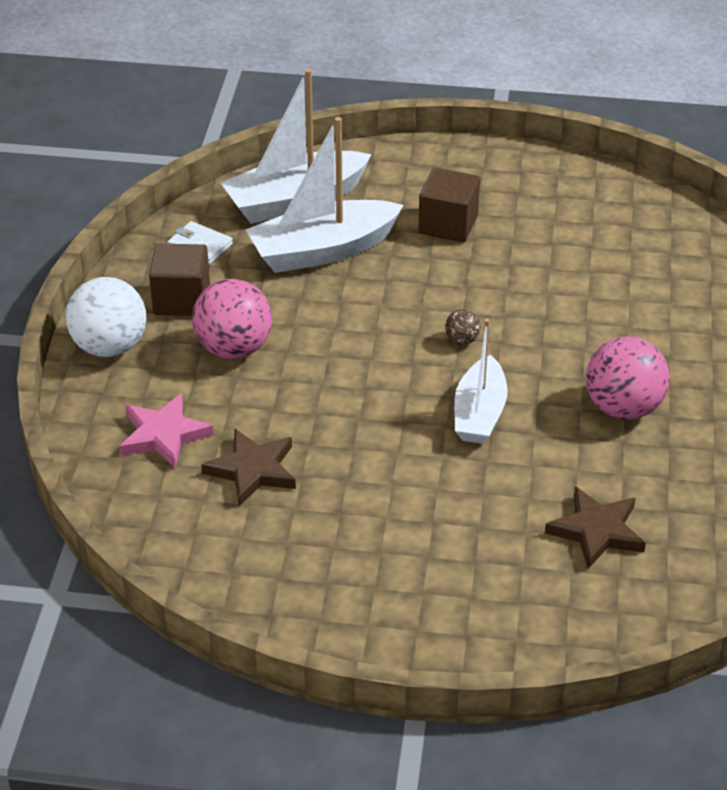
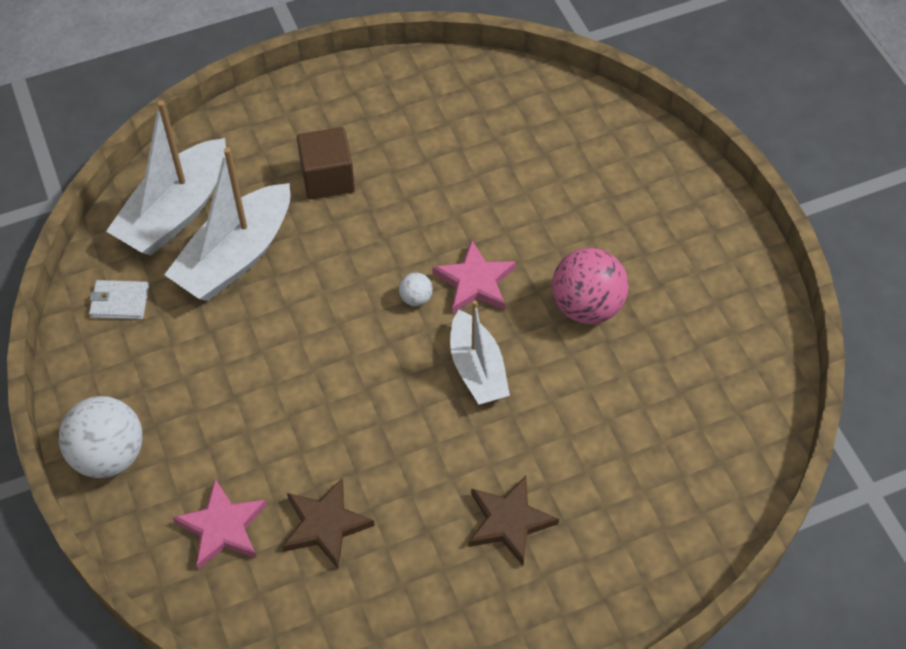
camera: 30 degrees left, 15 degrees up
(181, 299) = (142, 370): brown cube -> none
(234, 348) = (225, 402): pink ball -> none
(462, 340) = (416, 298): brown ball -> white ball
(527, 349) = (475, 282): none -> pink star
(597, 531) = (640, 441): brown star -> brown star (509, 522)

